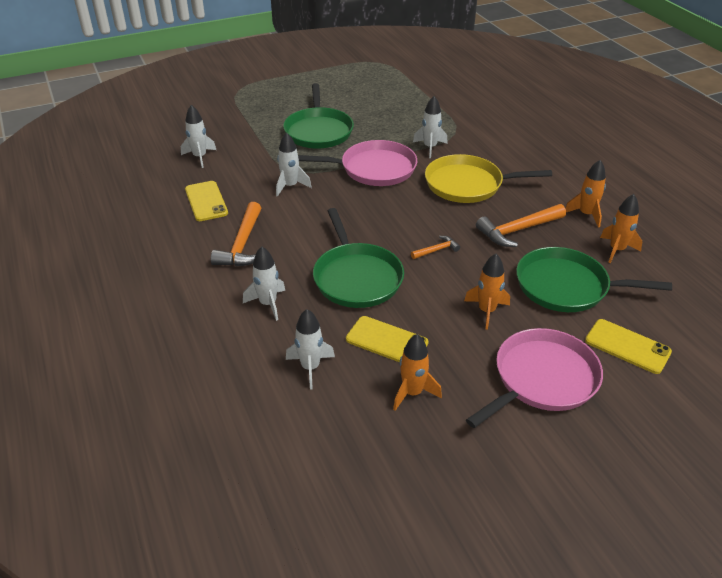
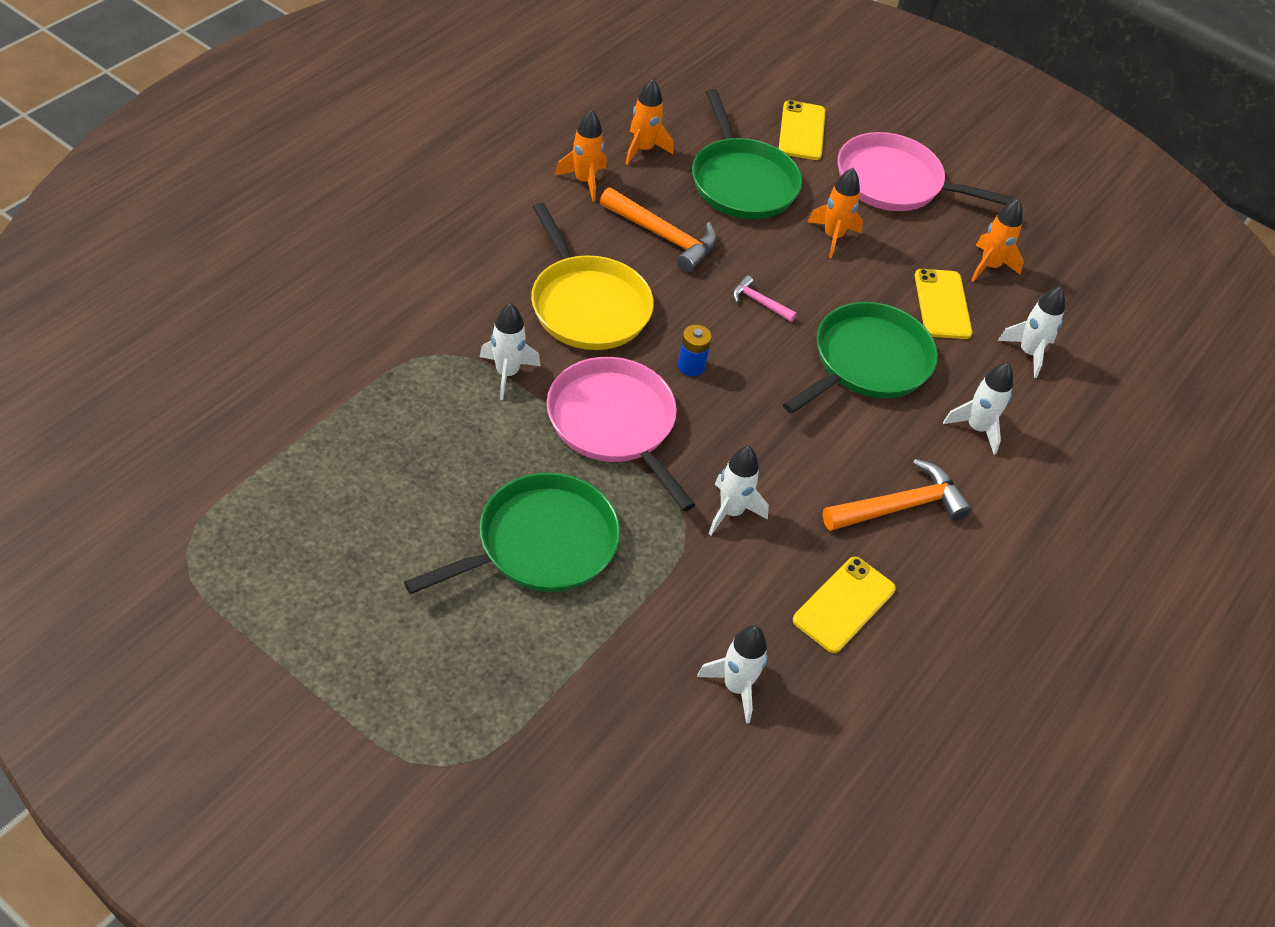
camera: 125 degrees left, 10 degrees up
(398, 205) = (691, 366): none -> blue battery
(436, 250) = (759, 302): orange hammer -> pink hammer

